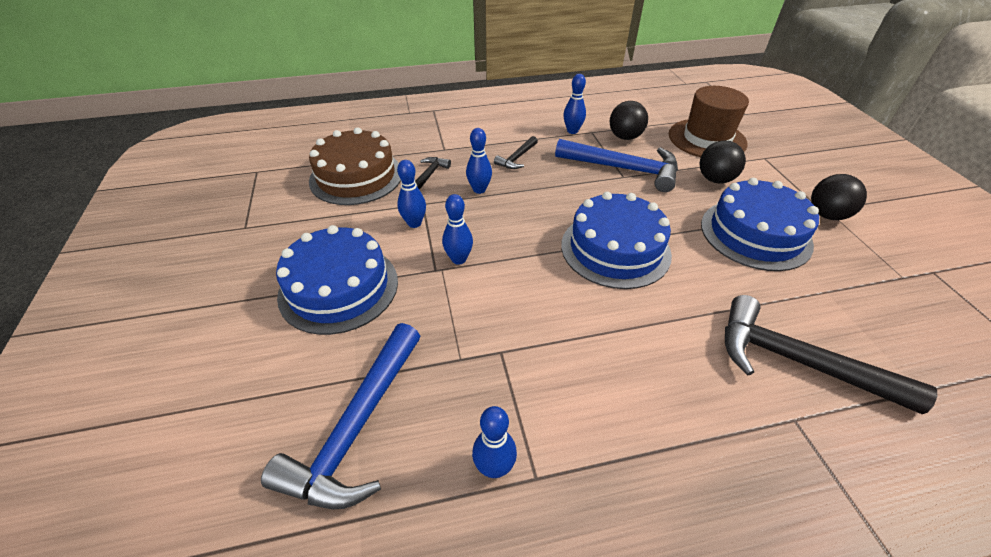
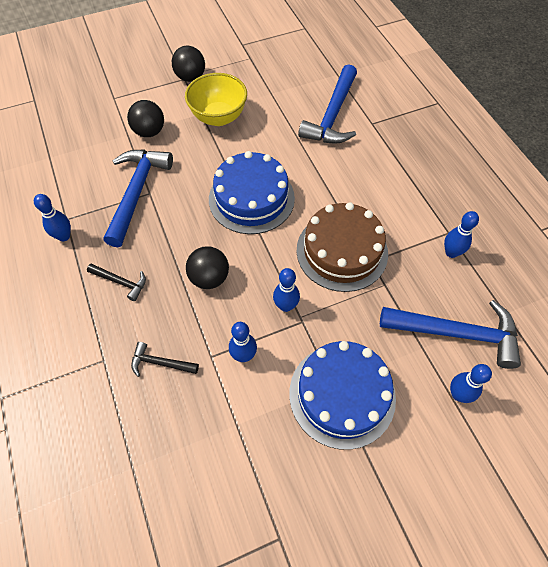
camera: 100 degrees left, 15 degrees up
(356, 177) = (168, 445): brown cake -> brown cake (342, 251)
(479, 190) = (182, 308): blue bowling pin -> blue bowling pin (458, 394)
(625, 137) = (78, 191): black ball -> black ball (209, 278)
(707, 139) = (82, 131): brown hat -> none
(755, 234) = (218, 117): blue cake -> yellow bowl
(797, 361) = (332, 115): black hammer -> blue hammer

